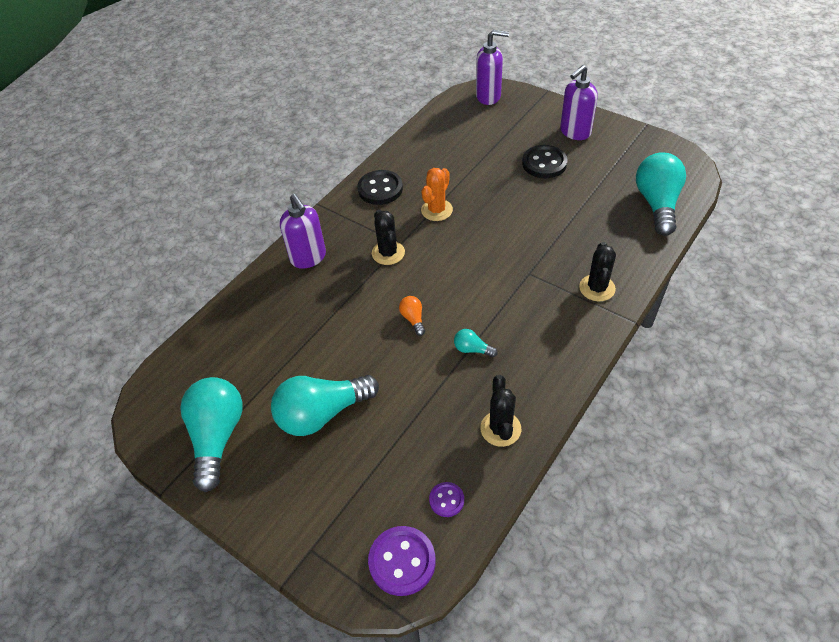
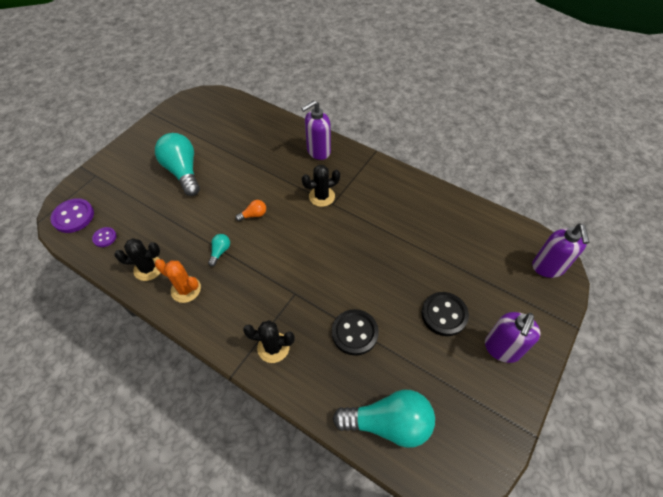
camera: 85 degrees right, 5 degrees up
(217, 436) = (178, 127): turquoise light bulb -> none
(380, 189) = (395, 187): black button -> black button (354, 333)
(437, 210) = (371, 226): orange cactus -> orange cactus (186, 289)
(575, 132) = (502, 349): purple soap dispenser -> purple soap dispenser turned 105 degrees counterclockwise

